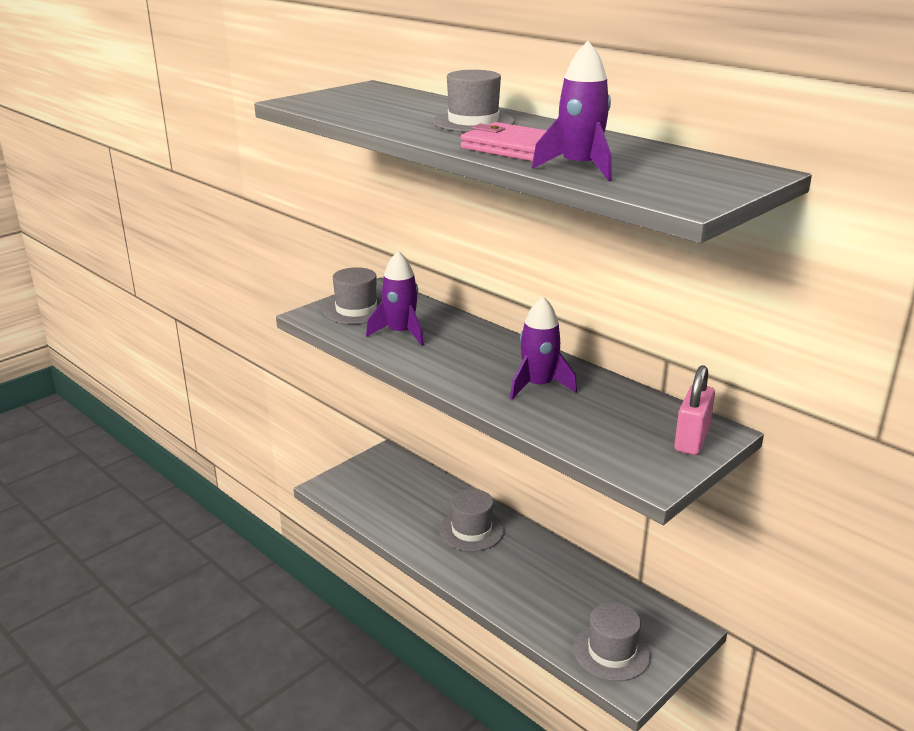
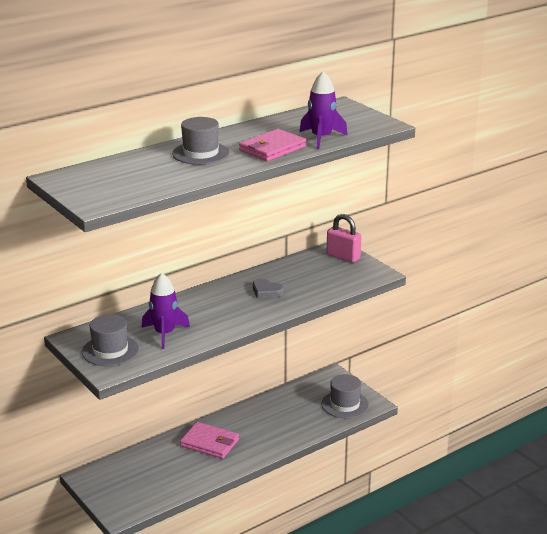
camera: 80 degrees left, 0 degrees up
(471, 530) = (209, 443): grey hat -> pink wallet
(538, 386) = (266, 291): purple rocket -> grey heart

